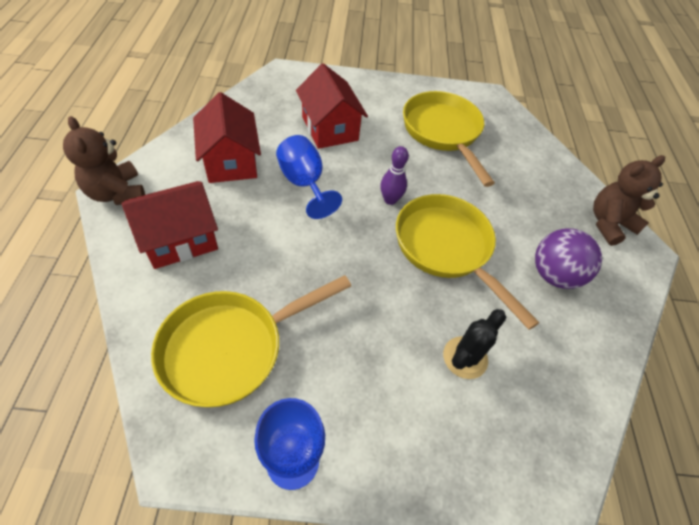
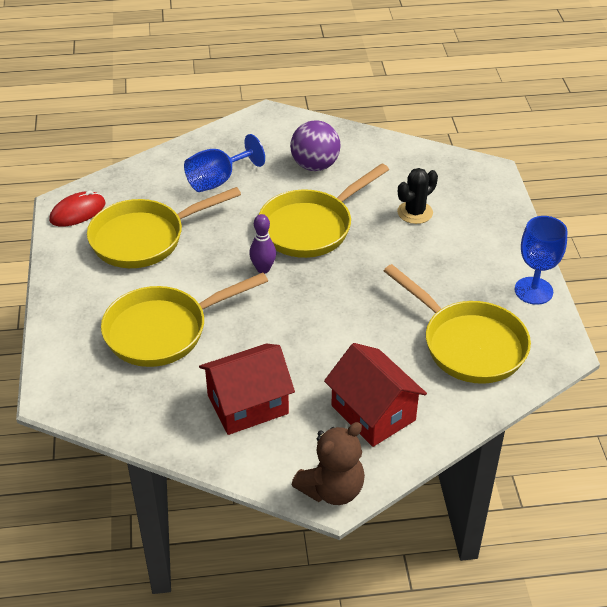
camera: 95 degrees left, 10 degrees down
(304, 183) = (262, 336): blue goblet -> blue goblet (218, 180)
(330, 128) = (163, 331): red house -> yellow pan
(465, 357) = (415, 212): black cactus -> black cactus turned 75 degrees counterclockwise
(480, 101) = (77, 212): none -> red mouse
(609, 224) = (243, 132): brown teddy bear -> none

